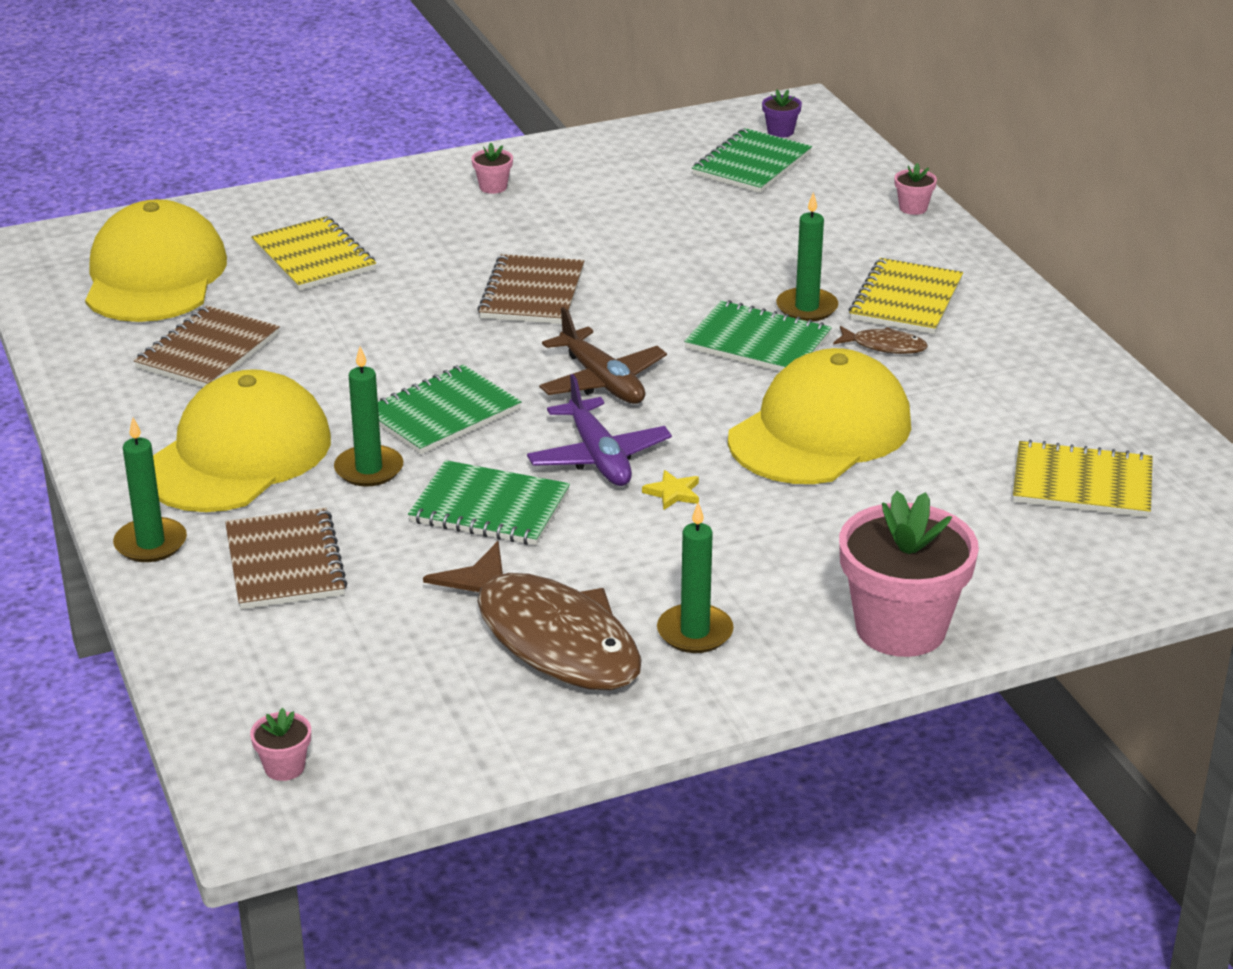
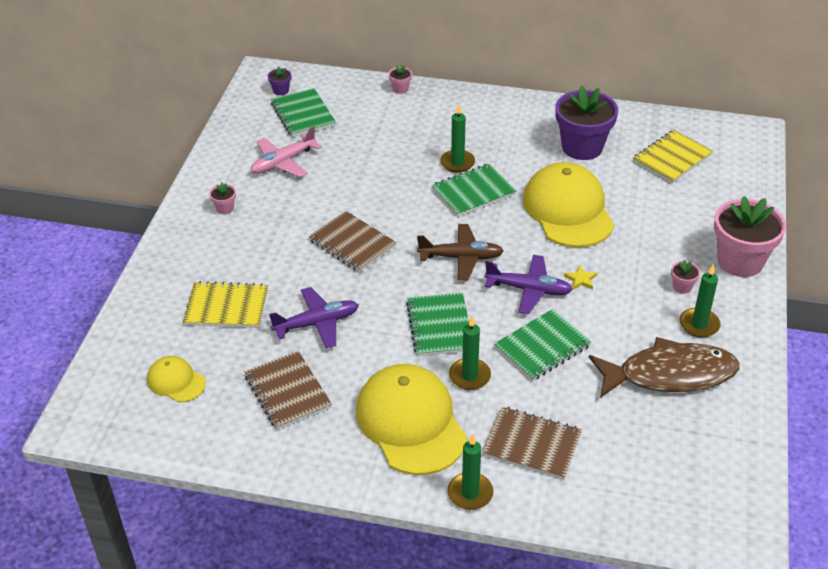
camera: 55 degrees left, 10 degrees up
(154, 276) = (176, 381): yellow cap -> yellow cap, size x0.49
(284, 767) = (713, 516): pink flower pot -> pink flower pot (682, 287)
(350, 325) = (317, 323): none -> purple plane
(633, 189) = (283, 162): none -> pink plane
(884, 346) = (514, 157): brown fish -> none
(906, 300) = (480, 131): yellow notebook -> none
(991, 394) = (582, 147): none -> purple flower pot

